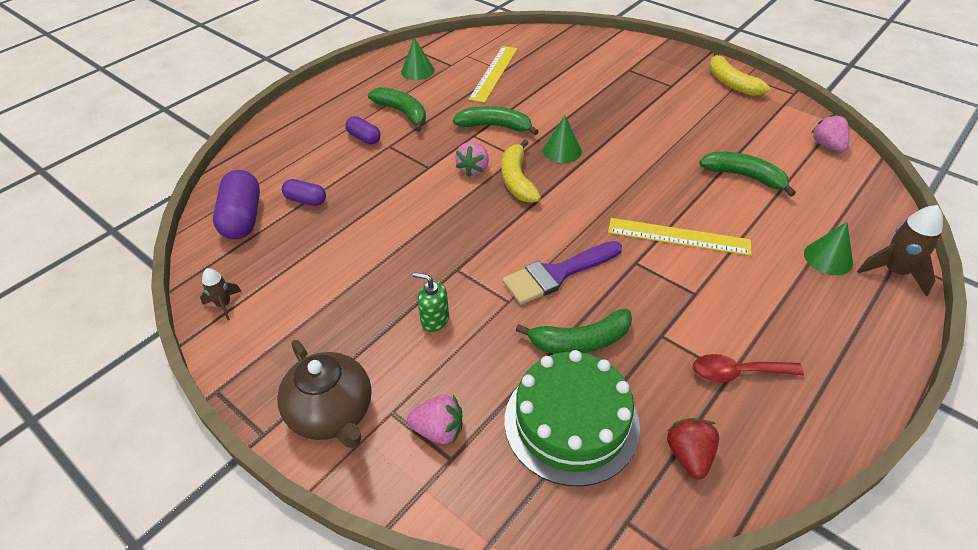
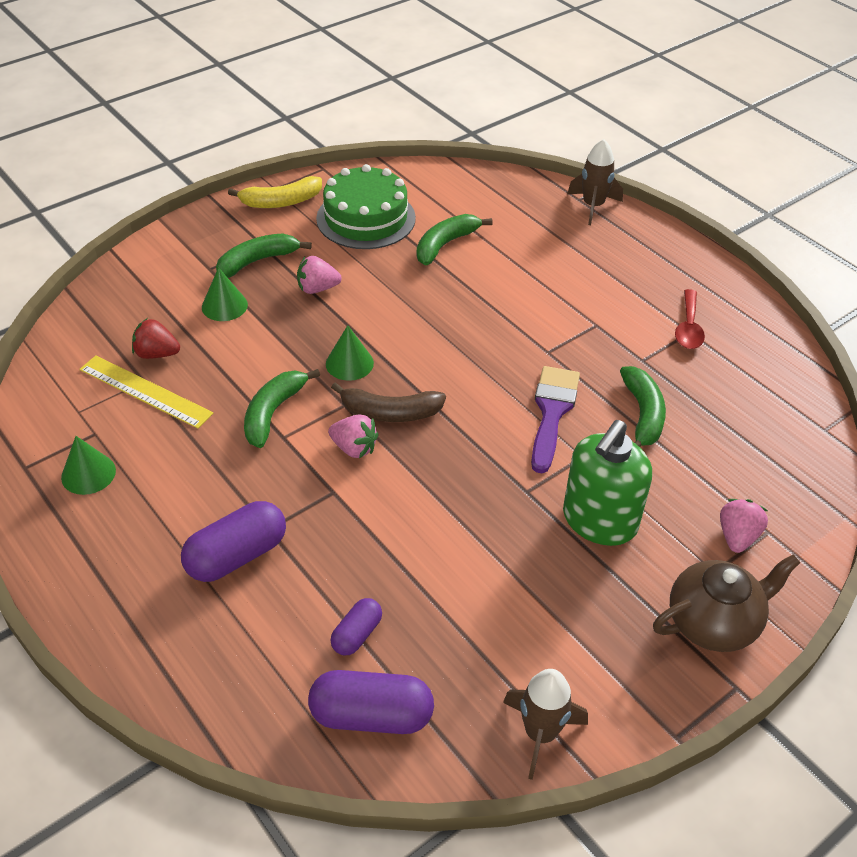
camera: 80 degrees left, 0 degrees up
(224, 304) = (540, 733): brown rocket -> brown rocket, size x1.70
(364, 138) = (237, 556): purple capsule -> purple capsule, size x1.76
(402, 113) = (194, 504): green banana -> green banana (257, 261)
(434, 320) = (599, 521): green soap dispenser -> green soap dispenser, size x2.11
(517, 180) = (390, 412): yellow banana -> brown banana
(557, 274) = (552, 412): purple brush -> purple brush turned 150 degrees counterclockwise
(571, 422) = (732, 441): green cake -> green cake (366, 218)
(678, 236) = (519, 313): yellow ruler -> none
(689, 455) = (766, 379): red strawberry -> red strawberry (156, 354)
(827, 146) = (418, 179): pink strawberry -> pink strawberry (317, 289)
(828, 258) = (569, 234): green cone -> green cone (224, 306)

